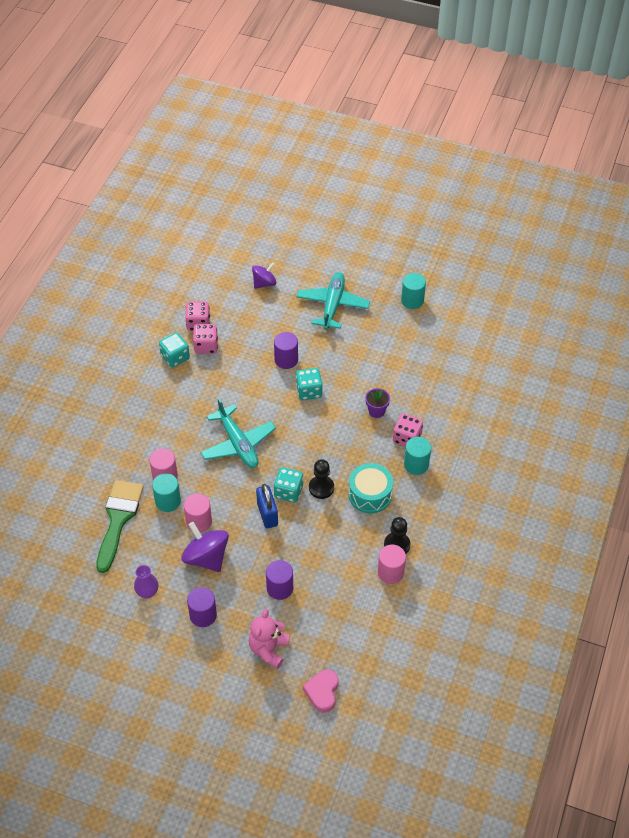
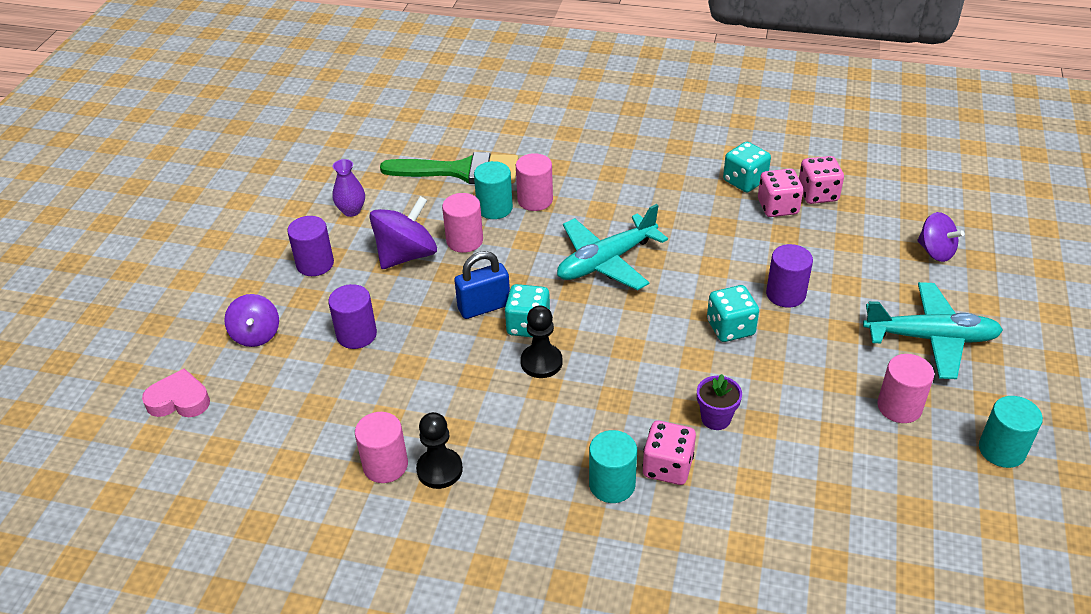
camera: 85 degrees right, 10 degrees down
(269, 649) = (256, 335): pink teddy bear -> purple spinning top
(370, 494) = (537, 425): turquoise drum -> none
(379, 332) = (899, 407): none -> pink cylinder

